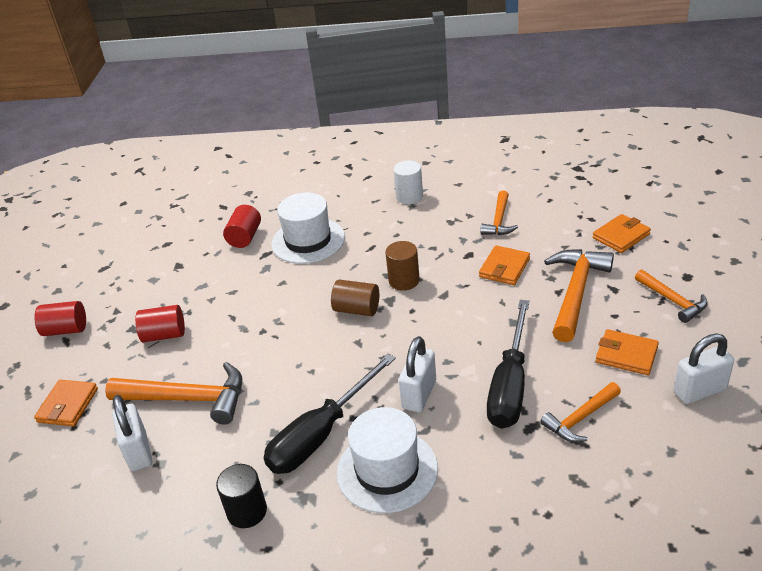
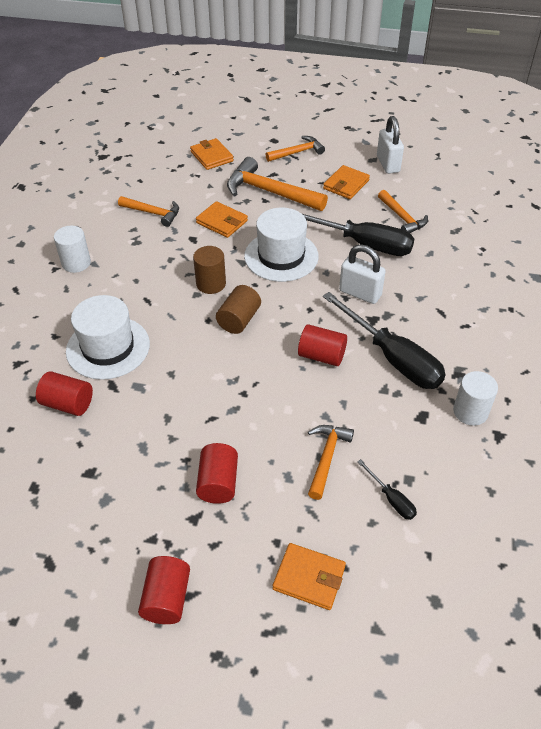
camera: 85 degrees left, 10 degrees up
(138, 452) = (391, 499): white padlock -> black screwdriver
(187, 399) = (327, 458): orange hammer -> orange hammer, size x0.60
(247, 511) = (470, 412): black cylinder -> white cylinder
(316, 376) = (321, 356): none -> red cylinder
(387, 470) = (437, 321): white hat -> white hat (281, 256)

